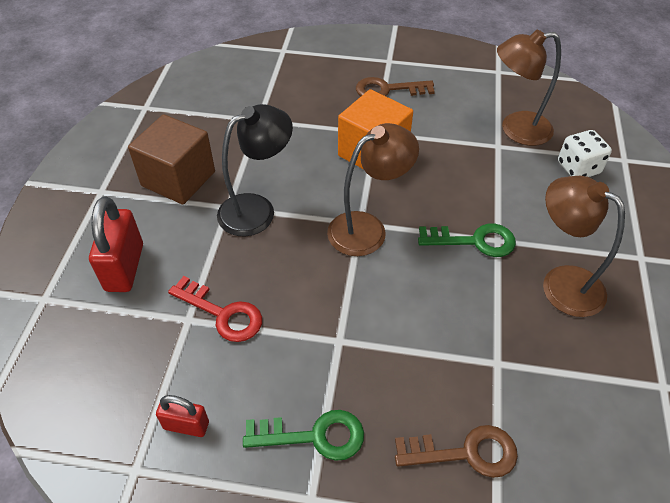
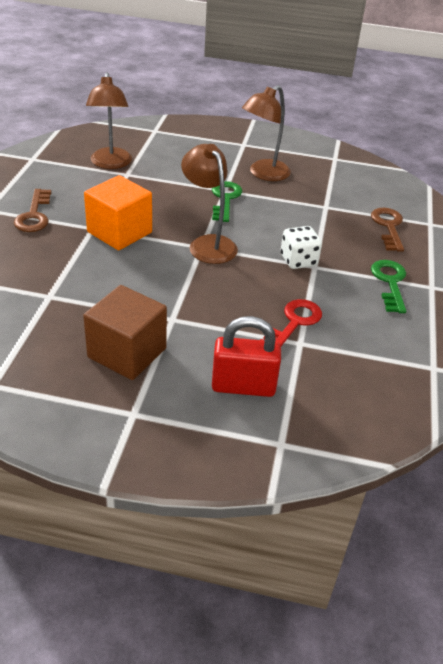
camera: 90 degrees left, 10 degrees down
(186, 425) = (394, 342): red padlock -> none
(257, 209) = (179, 301): black lamp -> none
(578, 168) = (159, 148): white dice -> white dice (298, 260)

